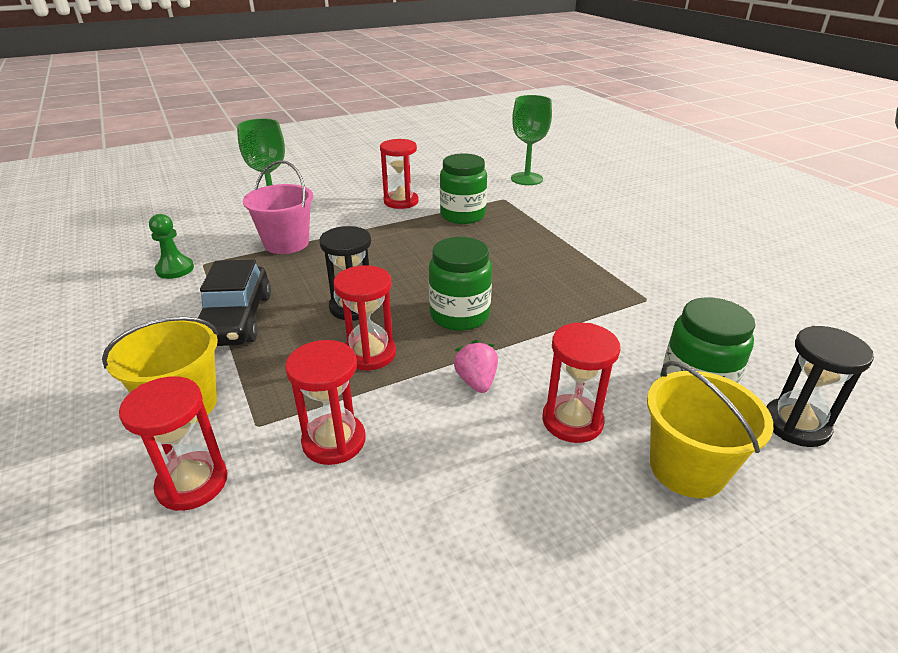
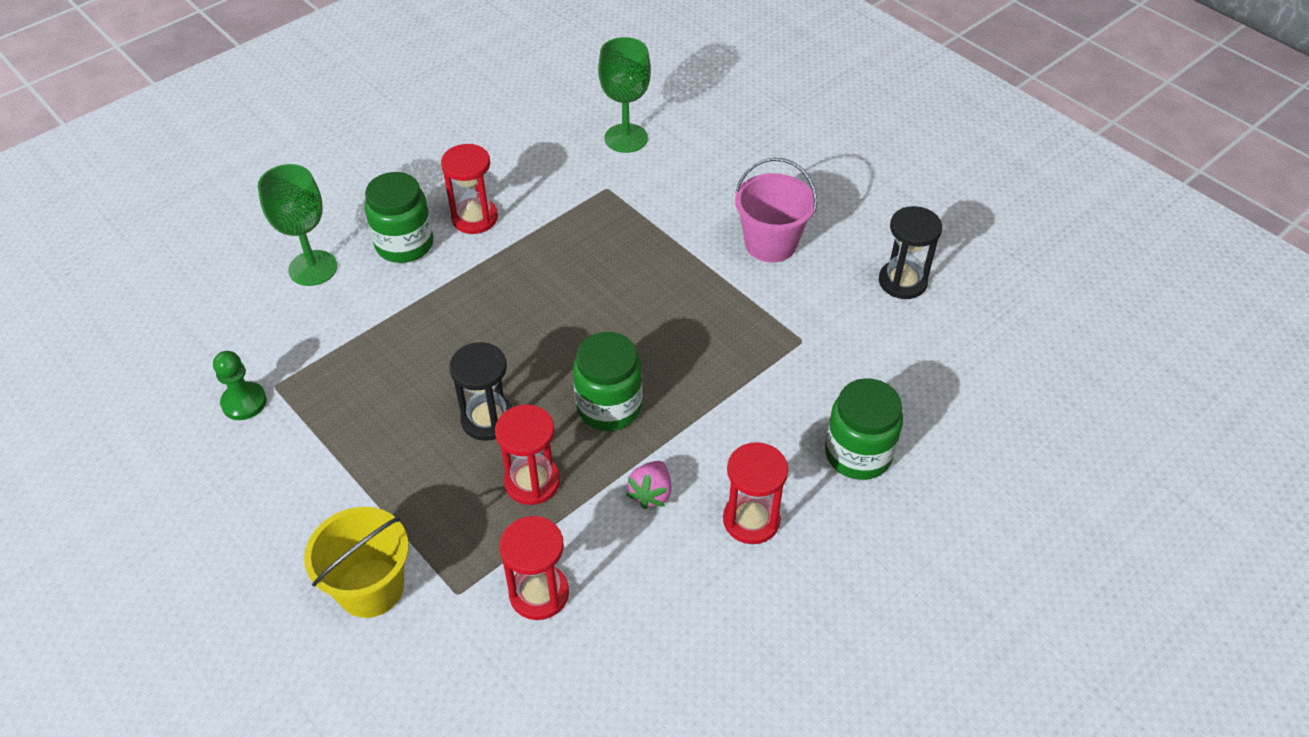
camera: 15 degrees left, 15 degrees up
(192, 483) = (429, 667): red hourglass -> none
(236, 319) = (364, 465): black car -> none
(286, 243) = (360, 328): pink bucket -> pink bucket (770, 243)
(462, 215) = (563, 232): green jar -> green jar (404, 244)
(476, 381) = (651, 493): pink strawberry -> pink strawberry turned 135 degrees counterclockwise
(687, 468) = (856, 548): yellow bucket -> none
(796, 425) = (946, 479): black hourglass -> black hourglass (902, 282)

